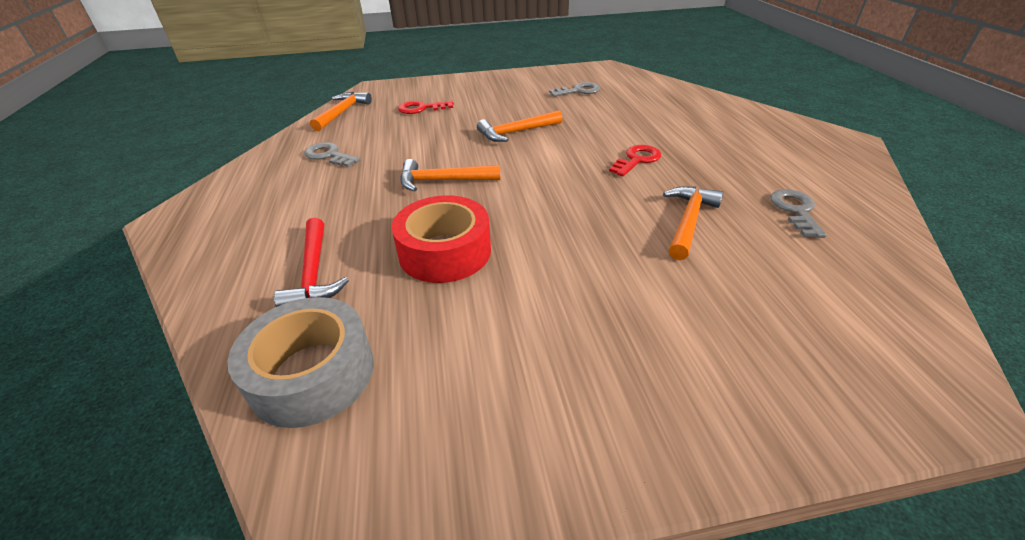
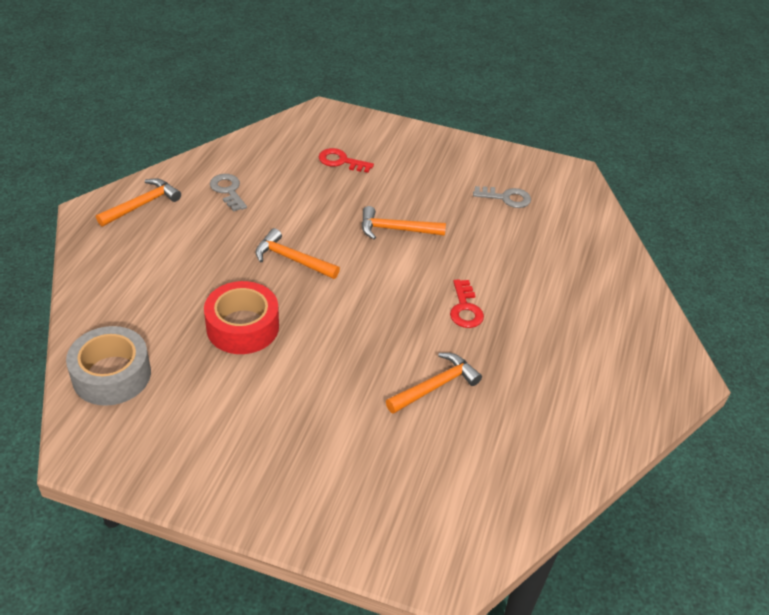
camera: 25 degrees right, 5 degrees up
(314, 273) = (152, 304): red hammer -> none
(342, 112) = (271, 138): orange hammer -> orange hammer (142, 204)
(637, 160) = (465, 308): red key -> red key turned 105 degrees clockwise
(795, 210) = (531, 418): grey key -> none

